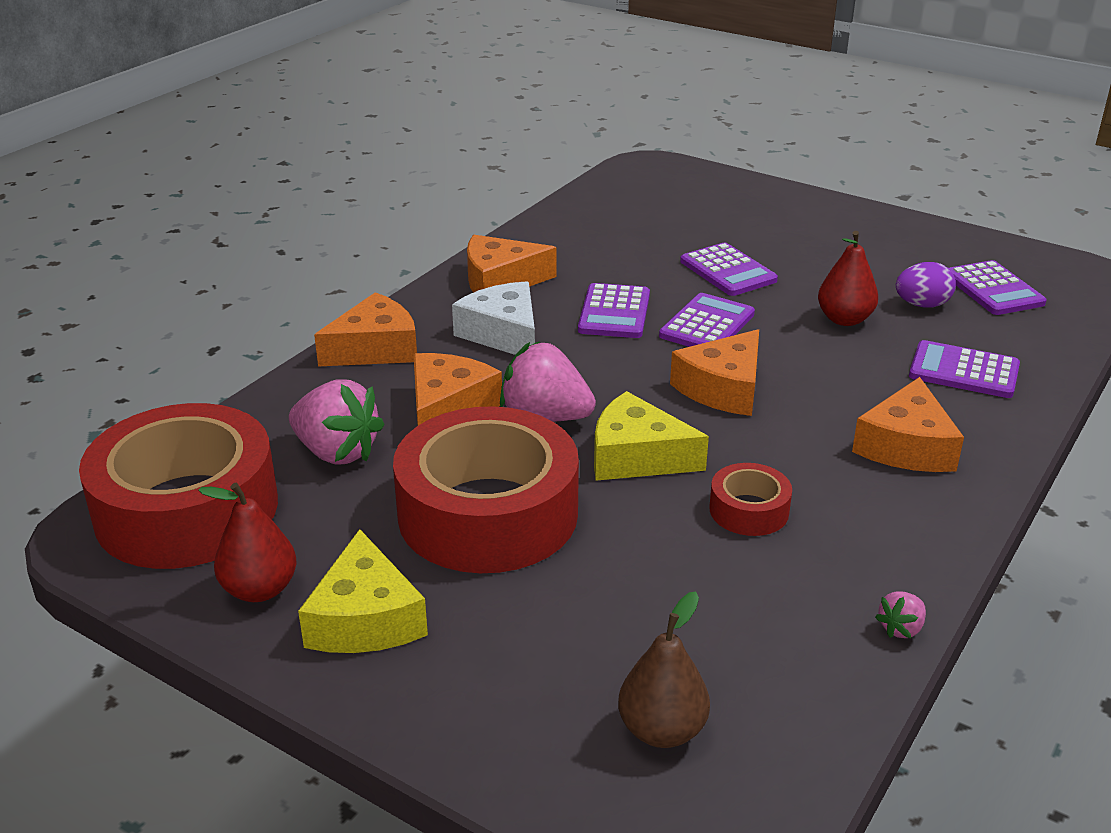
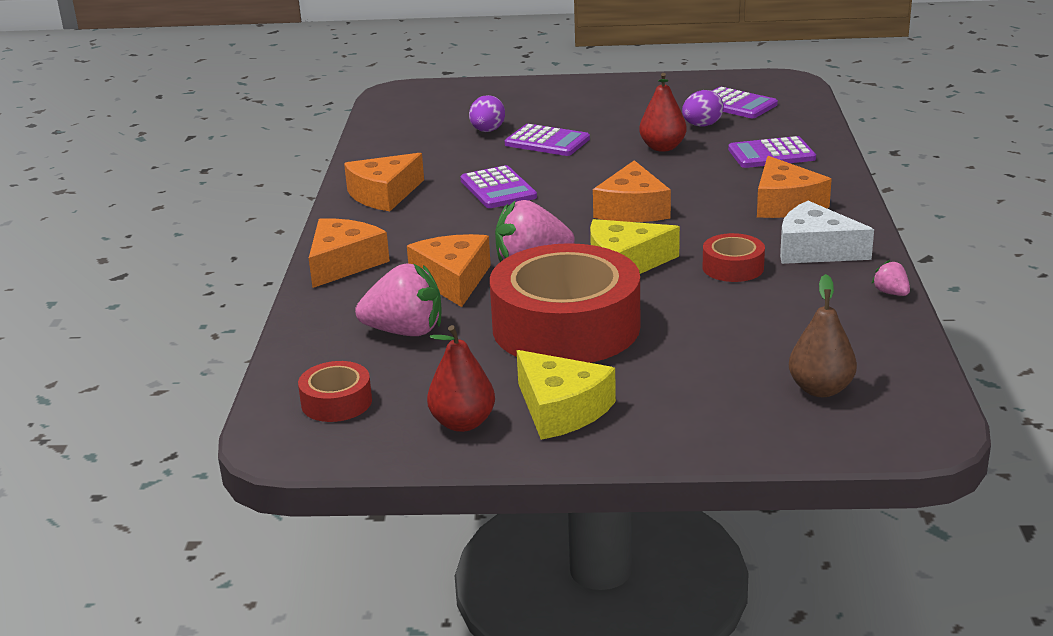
camera: 30 degrees left, 5 degrees down
(187, 509) = (336, 402): red tape -> red tape, size x0.44
(503, 334) = (432, 225): white cheese -> white cheese (815, 250)
(682, 238) = (487, 131): none -> purple egg
(707, 325) = (574, 177): purple calculator -> none
(901, 628) = (891, 293): pink strawberry -> pink strawberry turned 135 degrees clockwise

